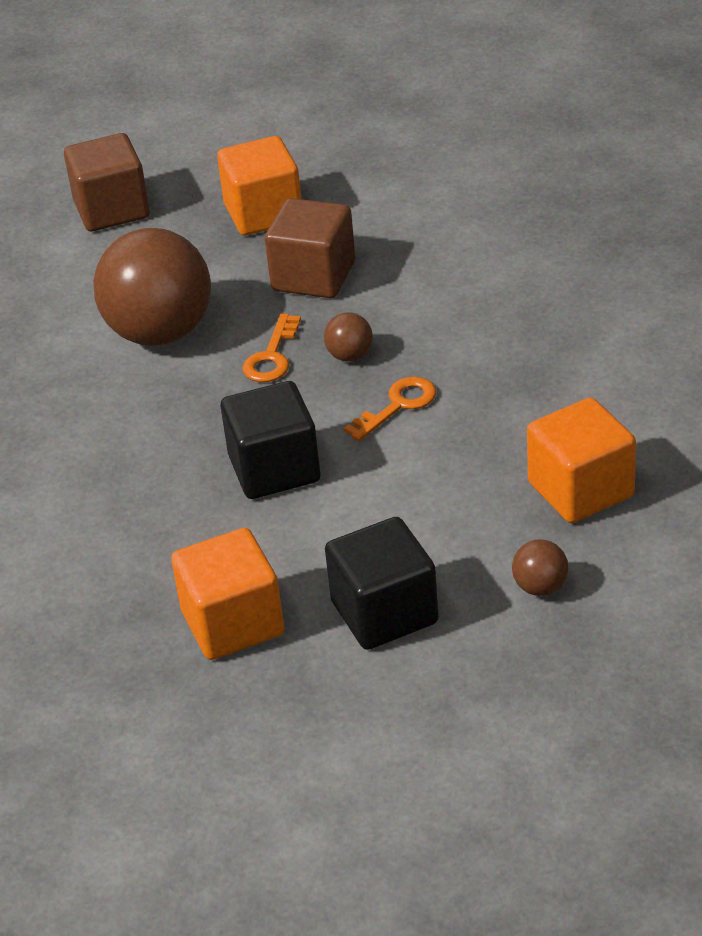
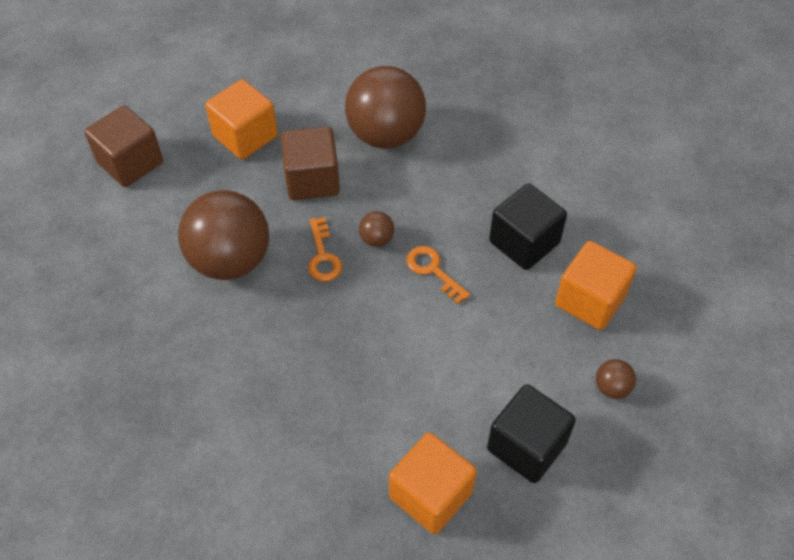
camera: 30 degrees left, 15 degrees up
(274, 469) = (381, 351): black cube -> black cube (524, 242)
(397, 406) = (433, 271): orange key -> orange key turned 60 degrees counterclockwise
(439, 251) = (385, 135): none -> brown ball

